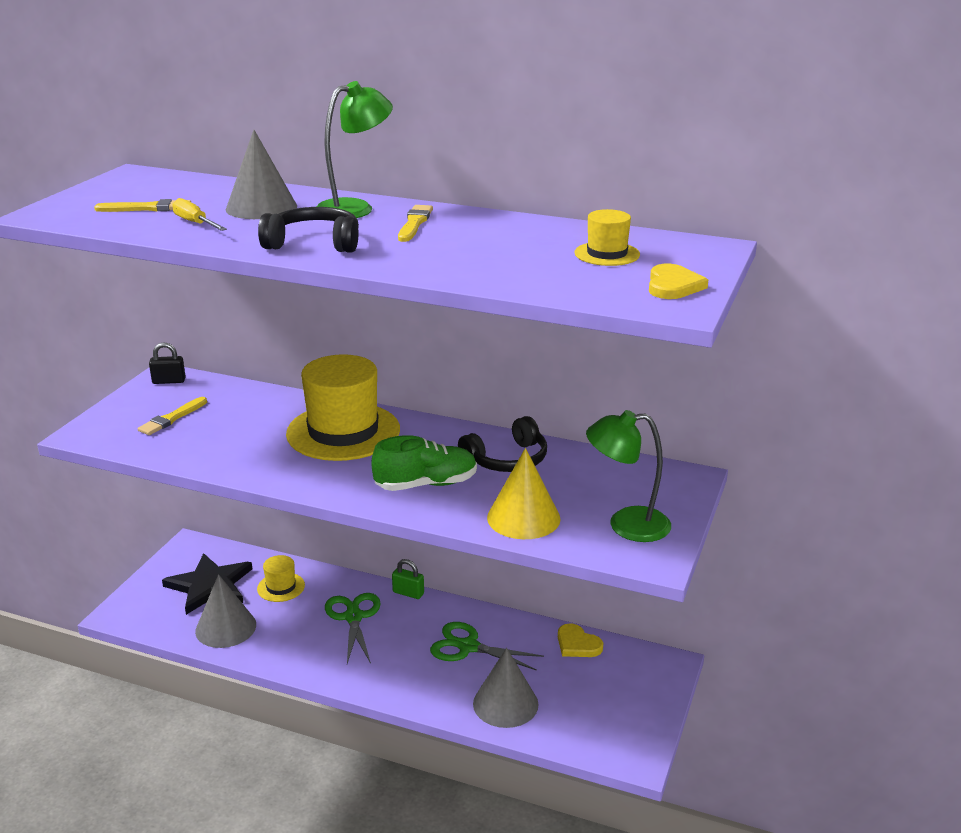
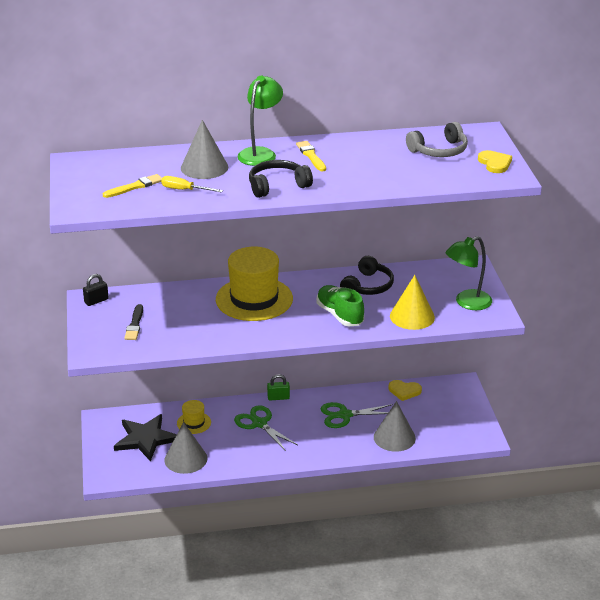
camera: 30 degrees left, 5 degrees up
(172, 418) = (135, 324): yellow brush -> black brush
(426, 484) = (340, 315): green shoe -> green shoe turned 75 degrees counterclockwise
(607, 254) = (439, 151): yellow hat -> grey headphones

